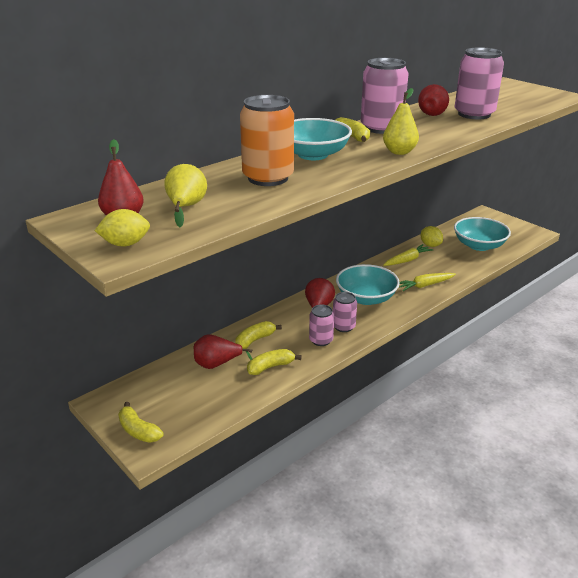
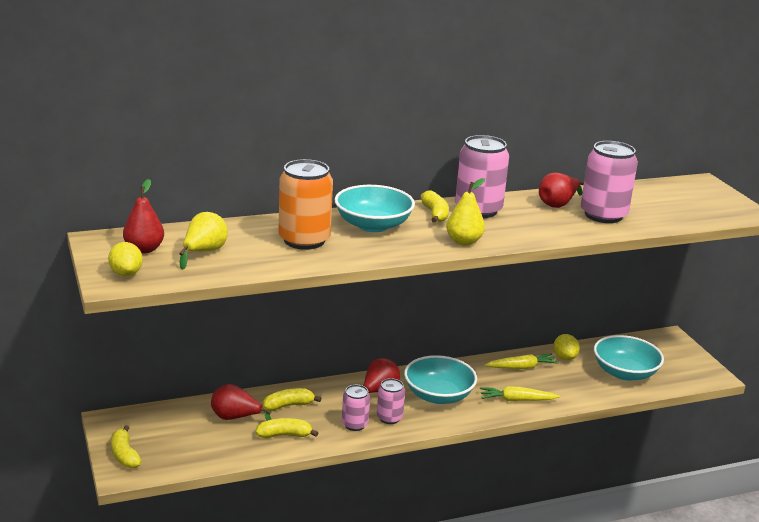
camera: 20 degrees right, 5 degrees down
(125, 244) = (126, 273): yellow lemon -> yellow lemon turned 60 degrees clockwise

